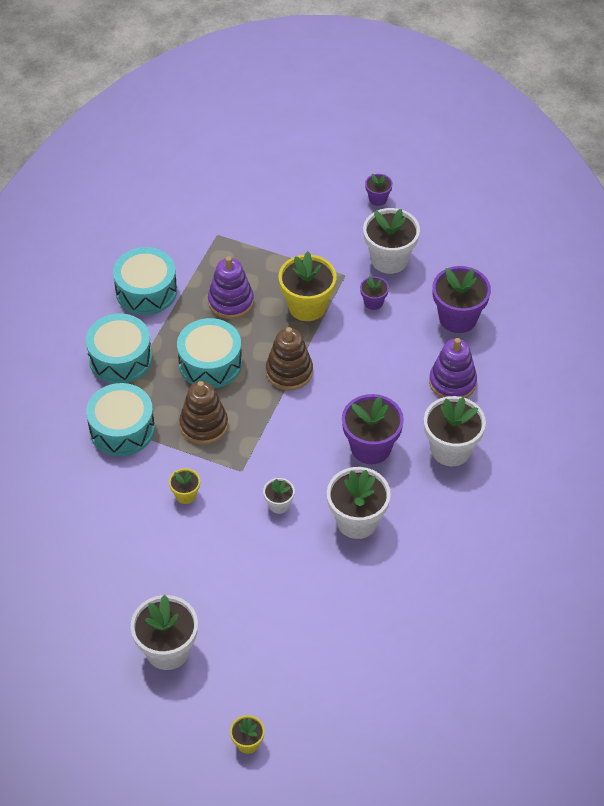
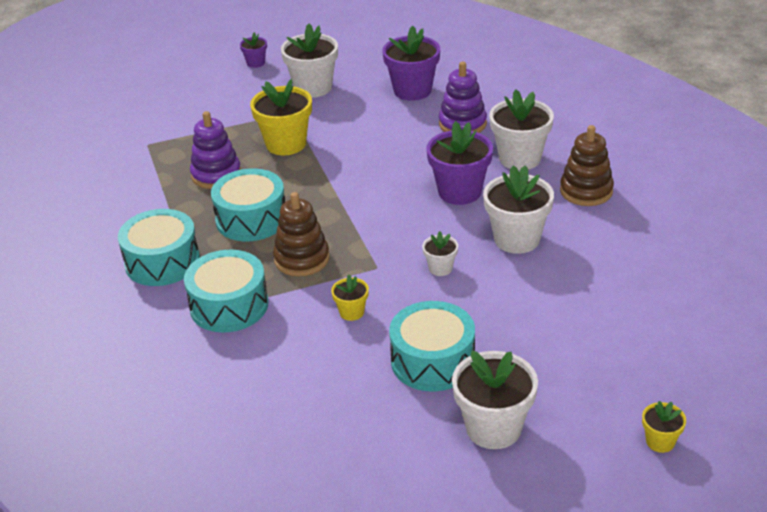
camera: 40 degrees left, 15 degrees down
(146, 291) = (128, 208): turquoise drum -> turquoise drum (432, 361)
(289, 372) = (327, 187): brown stacking toy -> brown stacking toy (586, 191)
(373, 302) = (336, 115): purple flower pot -> none

